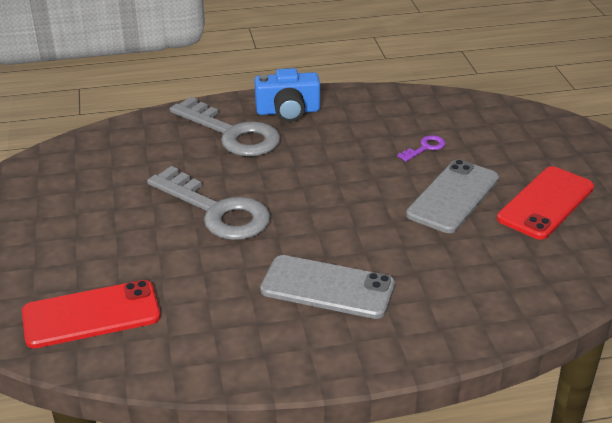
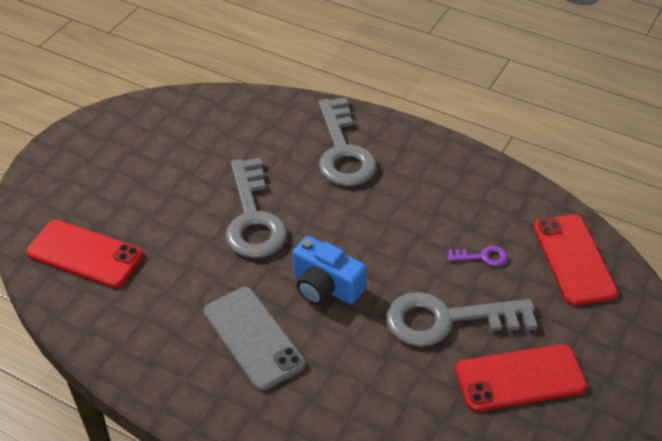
camera: 40 degrees right, 10 degrees up
(288, 111) = (411, 153): blue camera -> blue camera (325, 286)
(453, 196) = (447, 320): grey phone -> grey key
(485, 119) = (573, 259): none -> red phone

